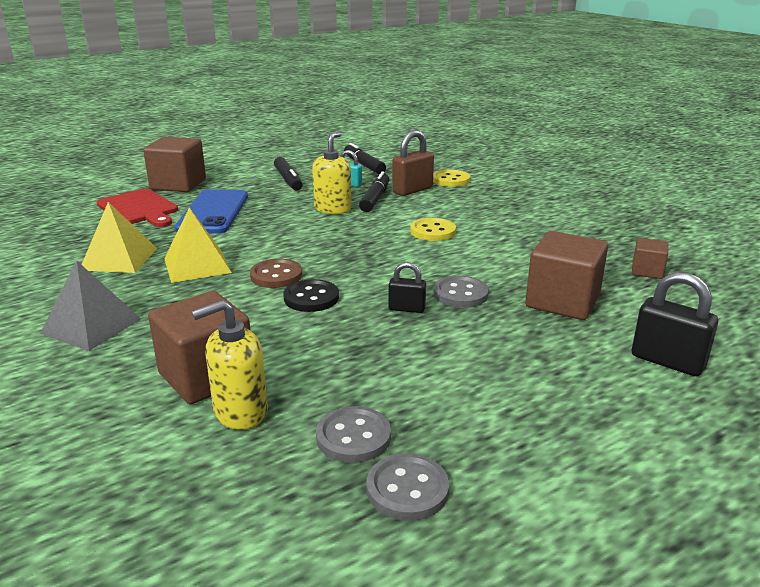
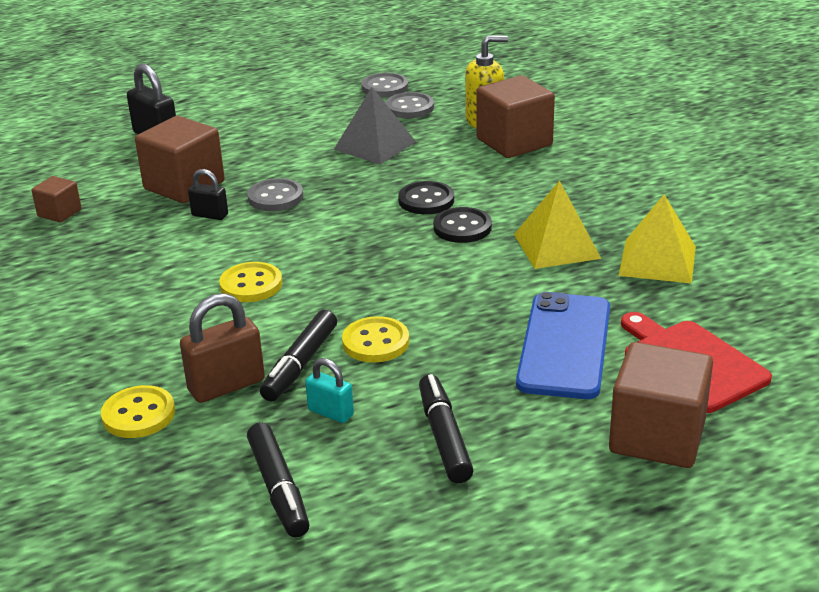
camera: 170 degrees left, 5 degrees up
(91, 326) = (633, 183): grey pyramid -> grey pyramid (374, 145)
(276, 275) = (462, 227): brown button -> black button
(333, 209) = (375, 342): yellow soap dispenser -> yellow button
(406, 309) = (336, 185): black padlock -> black padlock (210, 215)

